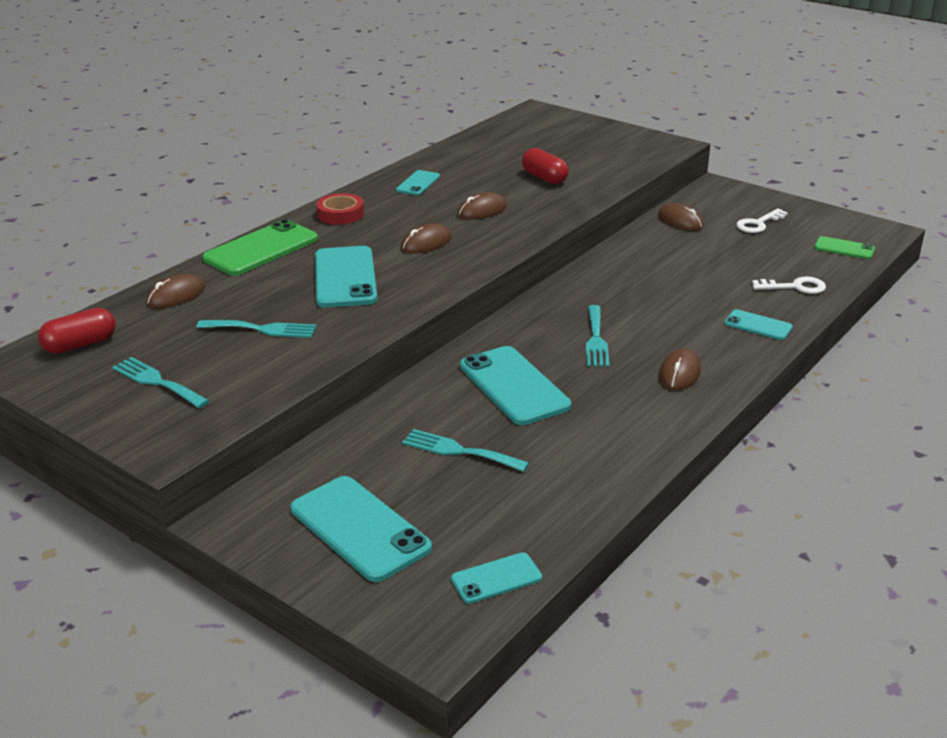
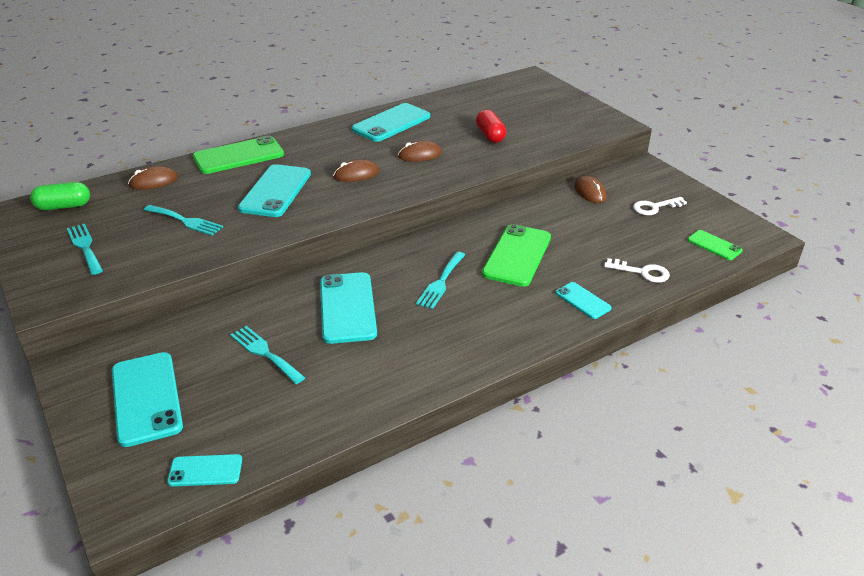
camera: 20 degrees right, 5 degrees up
(80, 345) = (63, 206): red capsule -> green capsule
(340, 214) = (315, 138): red tape -> none
(418, 183) = (391, 123): turquoise phone -> turquoise phone, size x1.87
(655, 297) = (517, 255): none -> green phone
(679, 373) = (484, 329): brown mouse -> none

